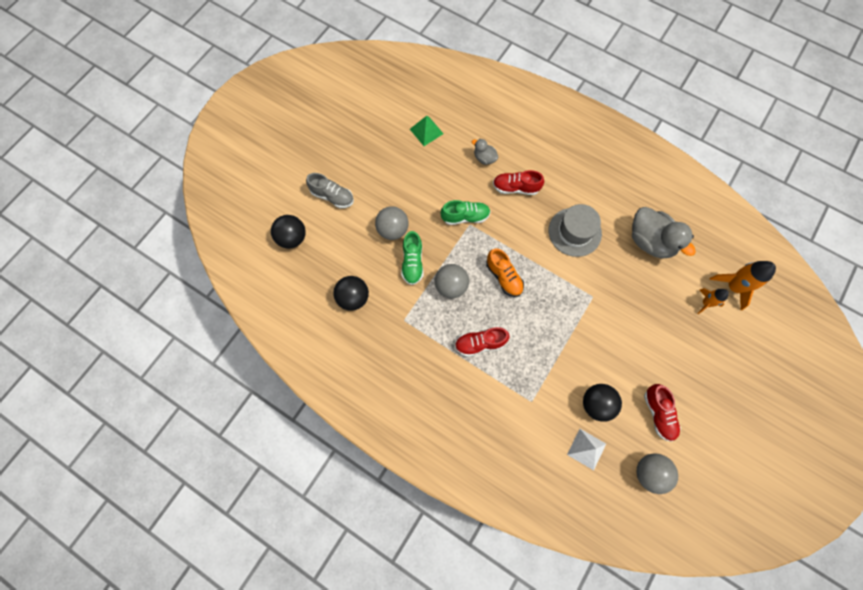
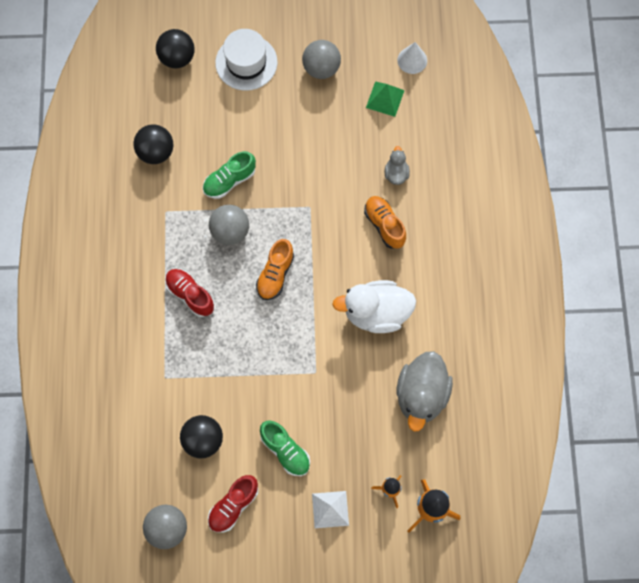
camera: 55 degrees right, 0 degrees up
(332, 196) = (246, 62): grey shoe -> white hat
(393, 230) = (251, 140): grey ball -> grey ball (321, 68)
(411, 99) = (412, 60): none -> white cone
(465, 217) = (315, 197): green shoe -> green shoe (285, 451)
(515, 188) = (384, 225): red shoe -> orange shoe
(574, 232) = (376, 313): grey hat -> white duck
(586, 449) = (152, 456): white pyramid -> white pyramid (330, 509)

